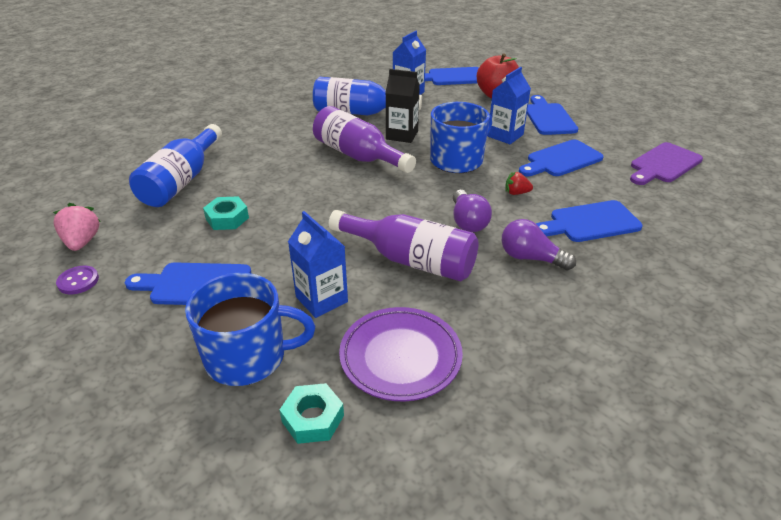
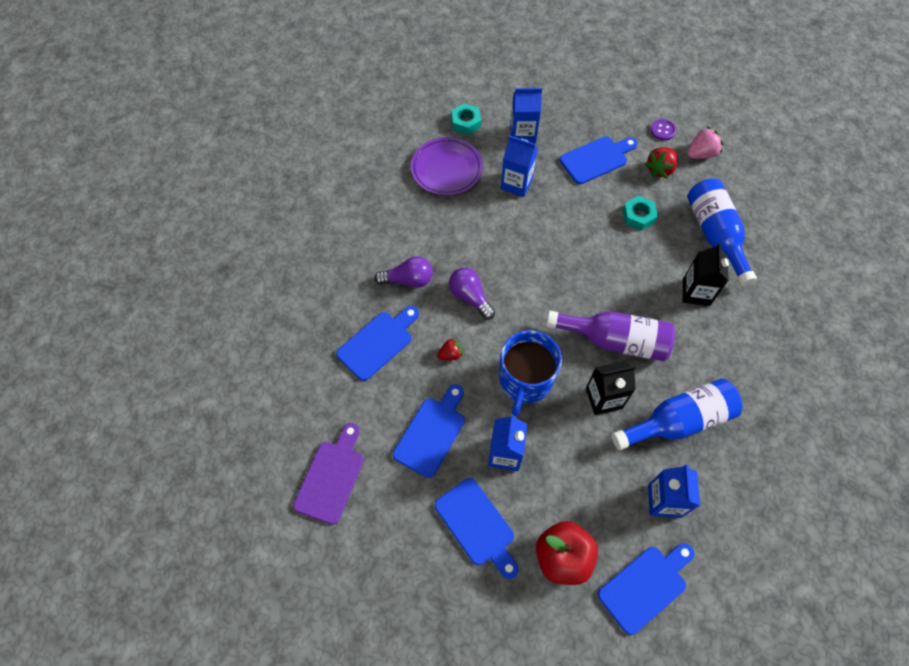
camera: 150 degrees right, 25 degrees up
(82, 242) = (701, 154): pink strawberry -> pink strawberry turned 75 degrees counterclockwise
(145, 246) = (660, 169): none -> red strawberry
(248, 357) = (522, 134): blue mug -> blue carton
(254, 157) = (696, 292): none -> black carton
(410, 260) = (486, 239): purple bottle -> none

